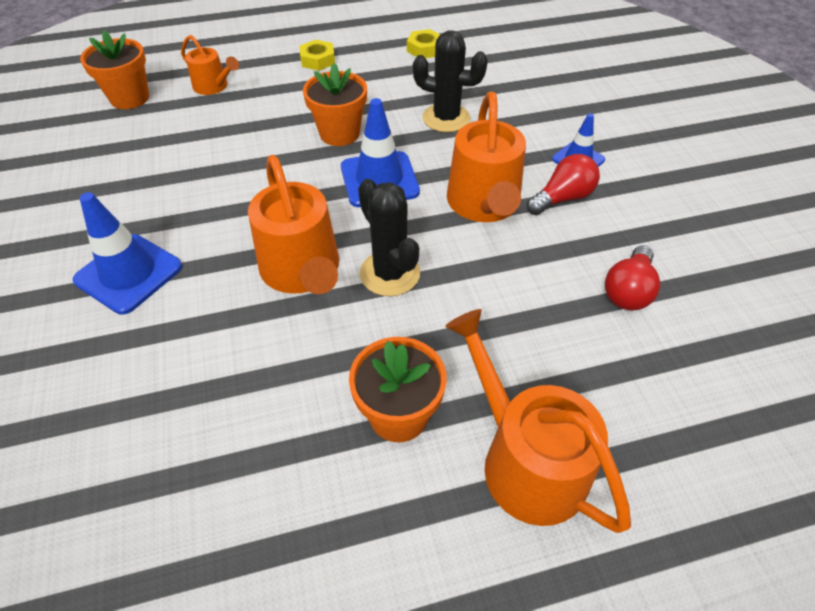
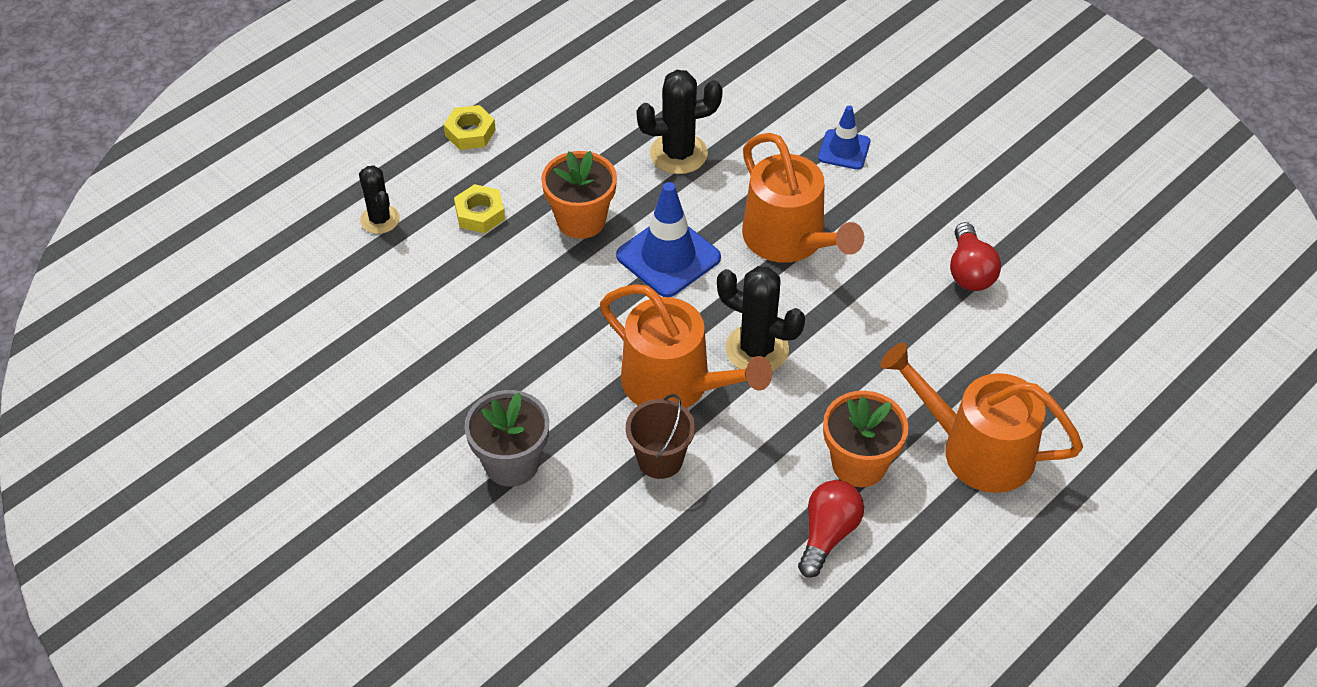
camera: 30 degrees left, 0 degrees up
(129, 273) = (511, 463): blue traffic cone -> grey flower pot
(130, 98) = (293, 276): orange flower pot -> none
(213, 86) = (380, 219): orange watering can -> black cactus
(236, 325) = (660, 460): none -> brown bucket
(424, 49) = (582, 67): yellow nut -> yellow nut (480, 214)
(562, 198) = (857, 201): red light bulb -> red light bulb (828, 534)

